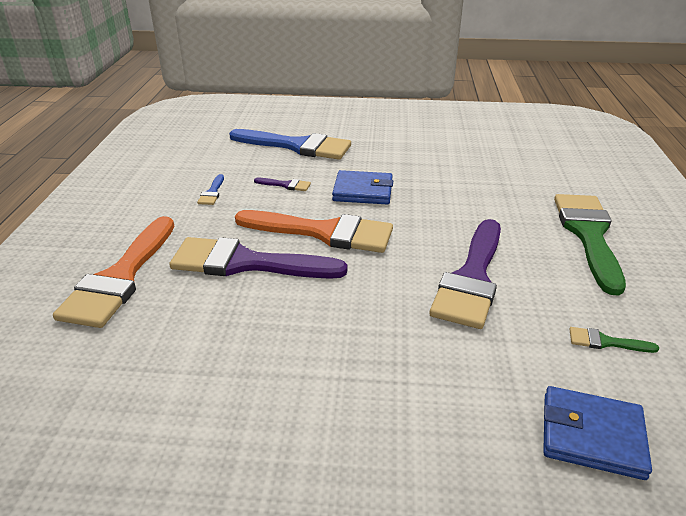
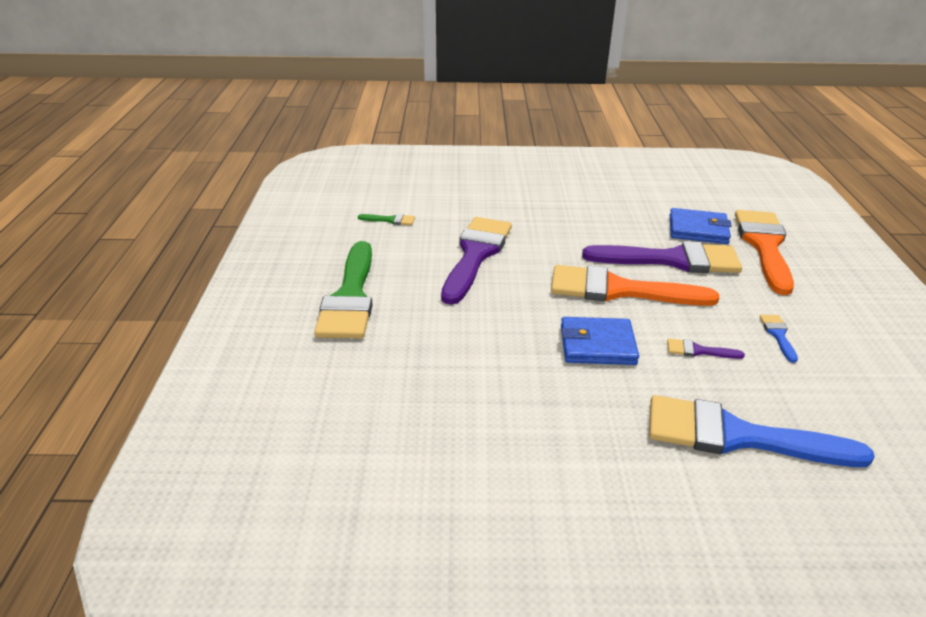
camera: 175 degrees right, 0 degrees up
(592, 435) = (424, 185): blue wallet -> blue wallet (698, 229)

